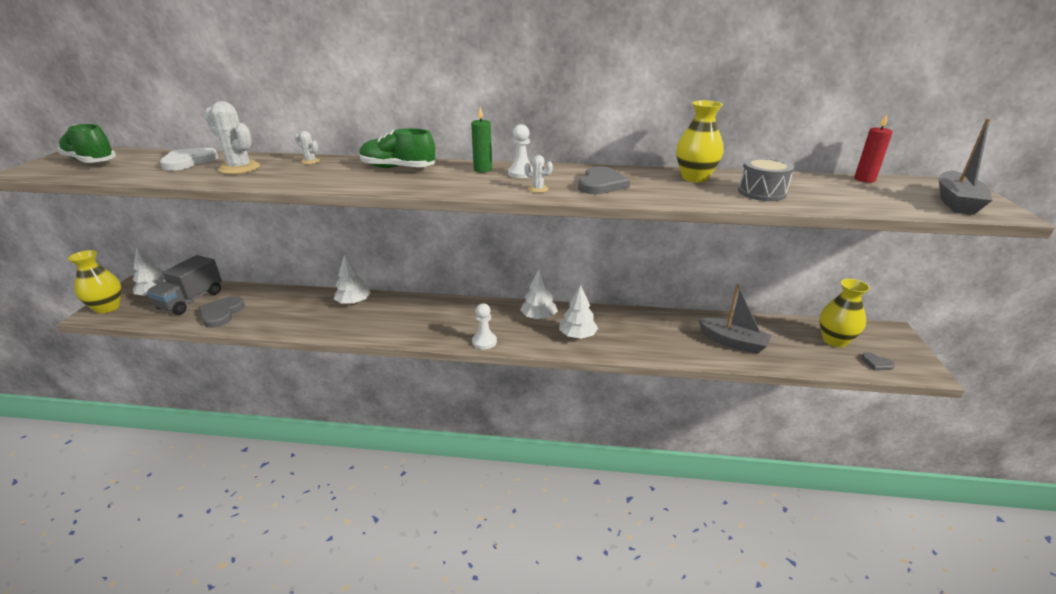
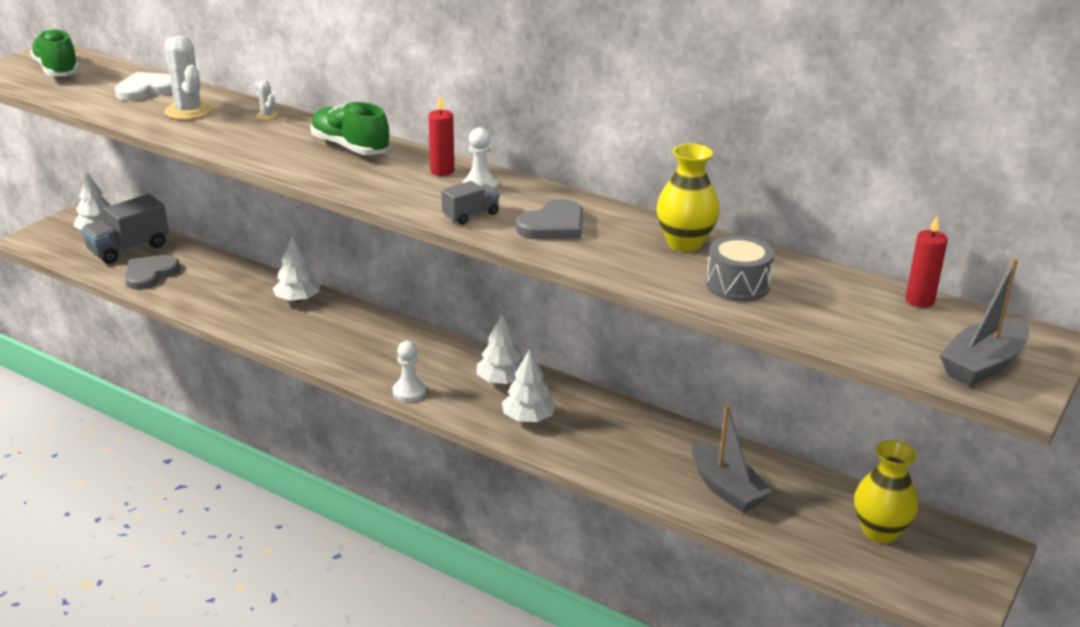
camera: 25 degrees right, 0 degrees up
(107, 308) = (44, 236): yellow vase -> none
(483, 169) = (442, 171): green candle -> red candle
(538, 189) = (471, 215): white cactus -> grey truck
(876, 363) = (902, 577): grey heart -> none

